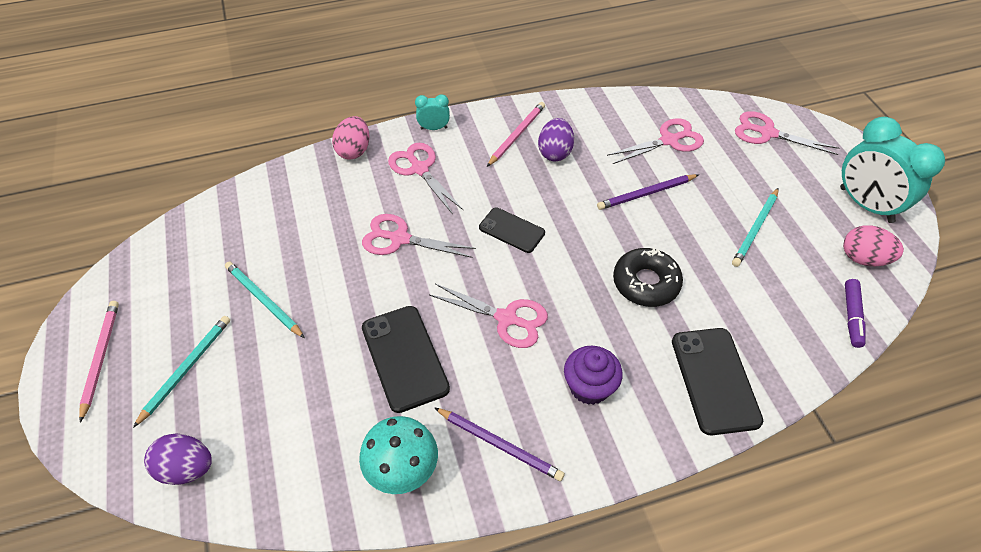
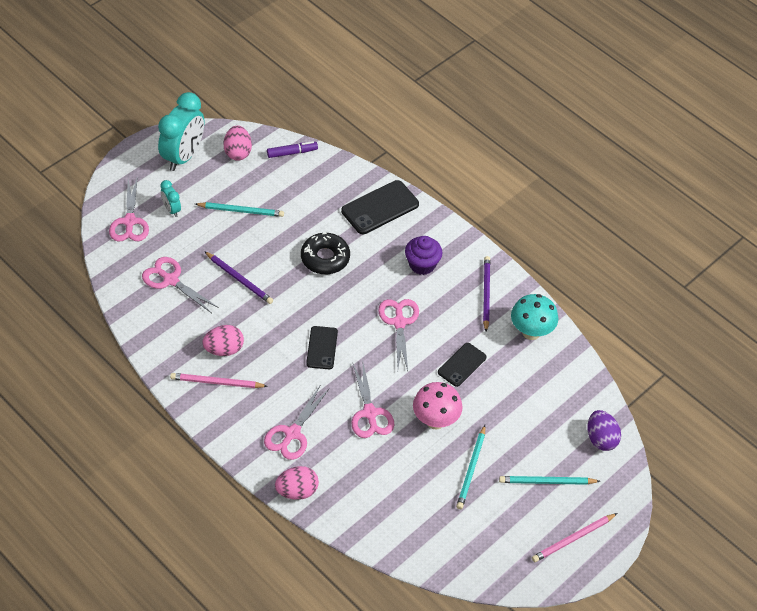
camera: 120 degrees left, 0 degrees up
(347, 294) = (435, 421): none -> pink mushroom
(404, 358) = (462, 365): black phone -> black phone, size x0.63
(434, 128) = (239, 445): turquoise clock -> turquoise clock (171, 210)
(555, 152) = (224, 349): purple egg -> pink egg

